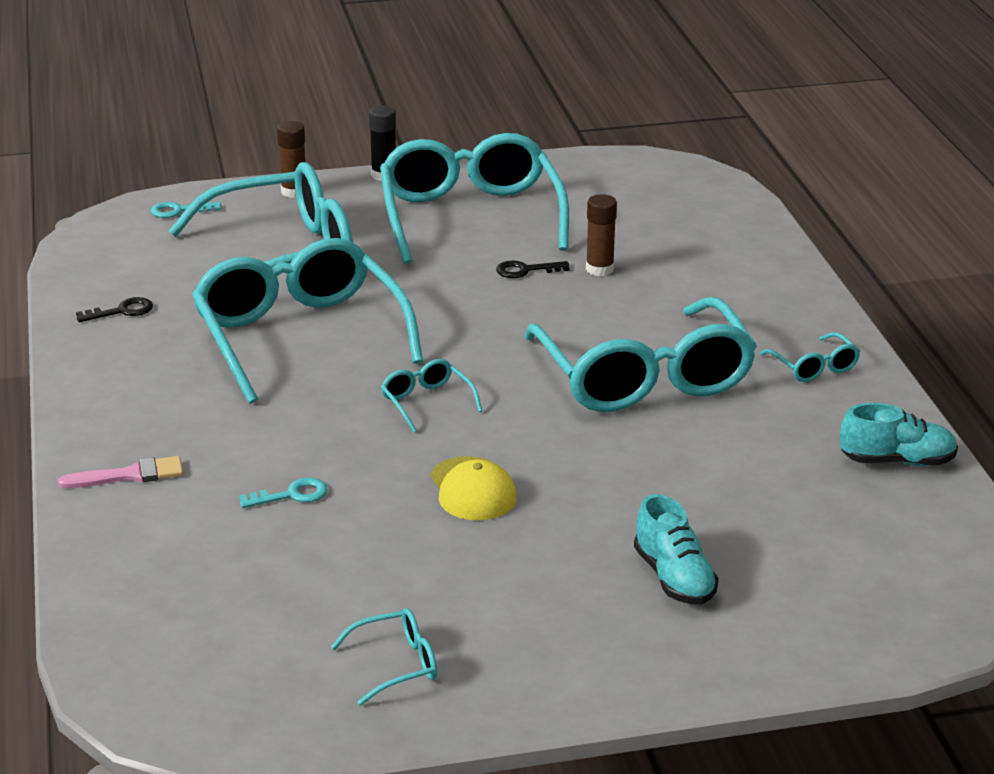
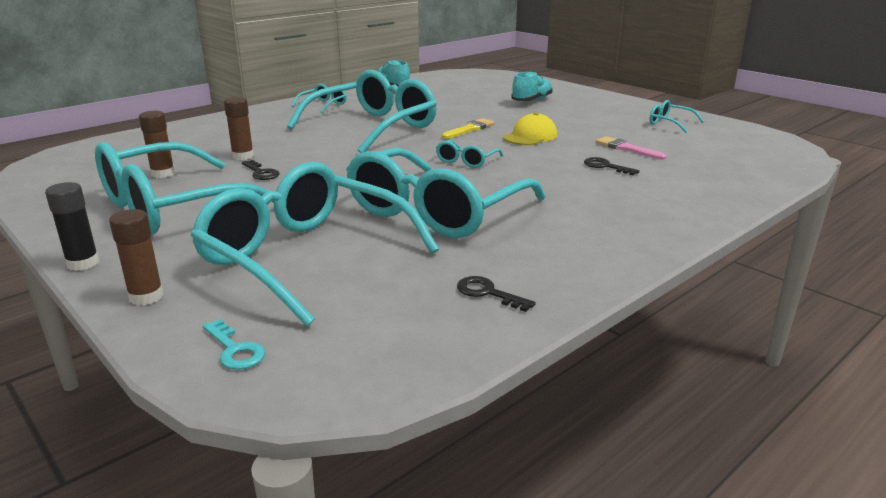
camera: 120 degrees left, 5 degrees down
(129, 475) = (671, 208): pink brush -> pink brush (626, 148)
(291, 495) = (605, 166): turquoise key -> black key
(559, 451) = (469, 129): none -> yellow brush
(580, 221) = (163, 174): none -> brown glue stick

